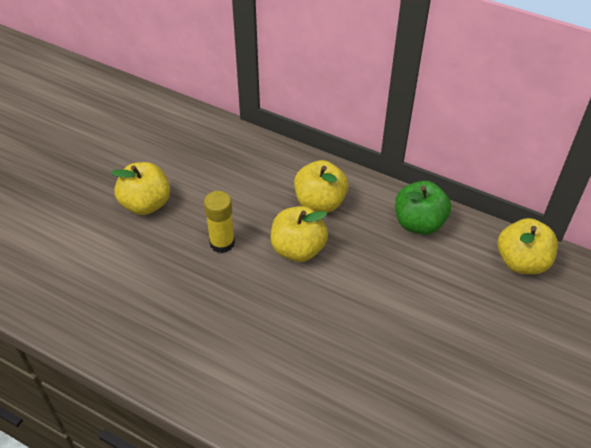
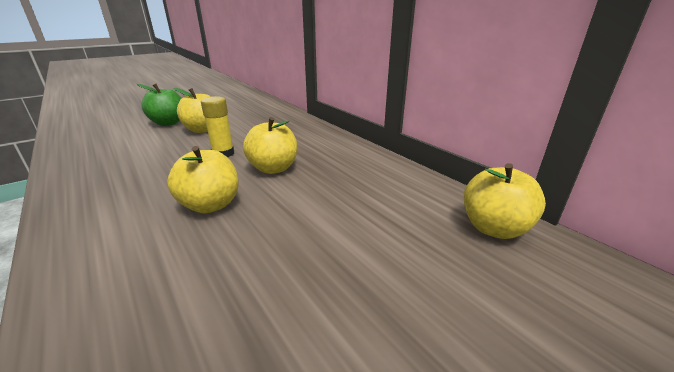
camera: 25 degrees right, 20 degrees down
(320, 202) = (319, 151): yellow apple -> yellow apple (210, 205)
(419, 223) = (394, 177): green apple -> green apple (168, 123)

